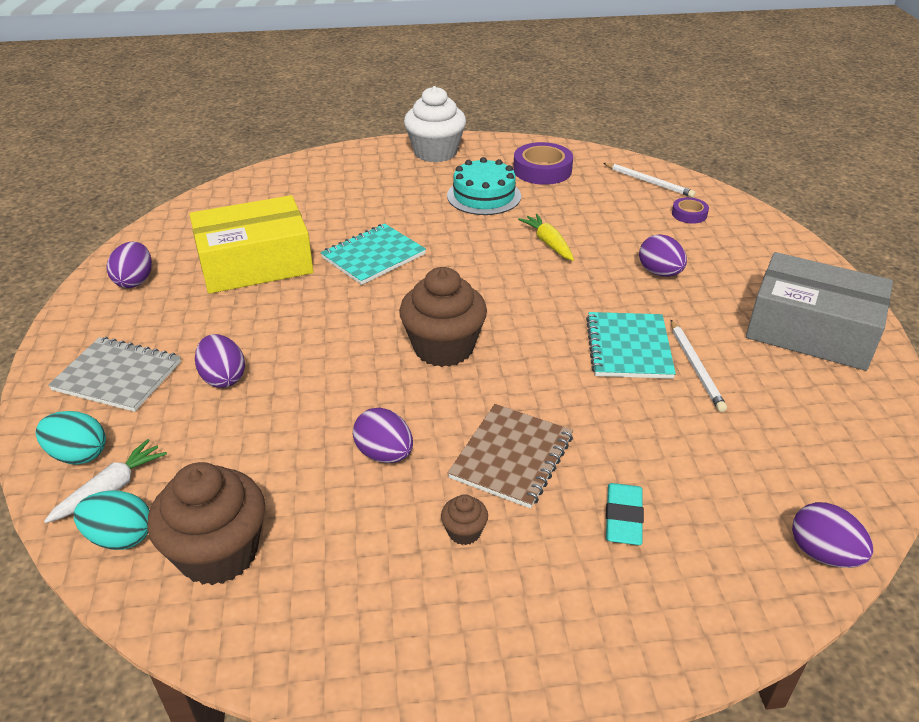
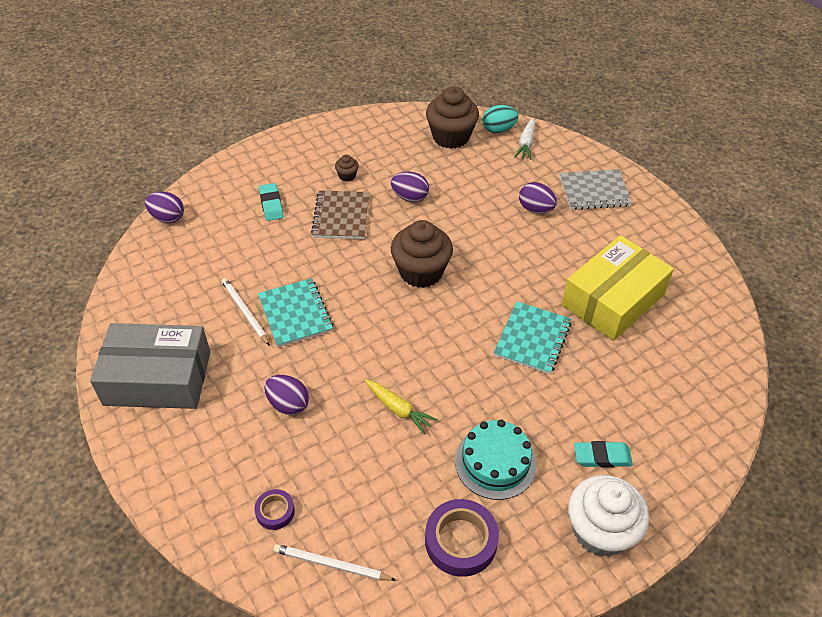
camera: 155 degrees right, 10 degrees up
(78, 455) = (560, 151): turquoise egg -> none
(135, 281) = (673, 255): purple egg -> none
(394, 179) = (602, 457): none -> turquoise eraser

